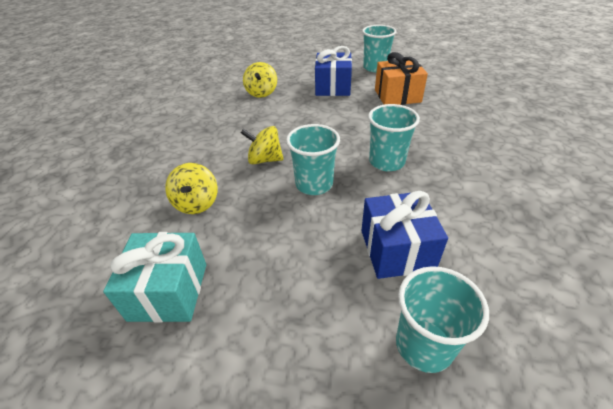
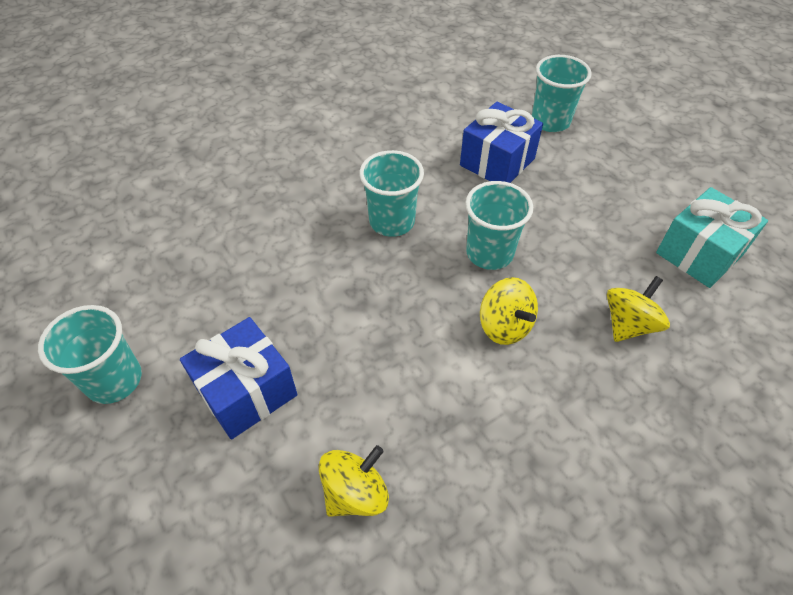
camera: 135 degrees left, 10 degrees up
(397, 96) = (216, 291): orange gift -> none

